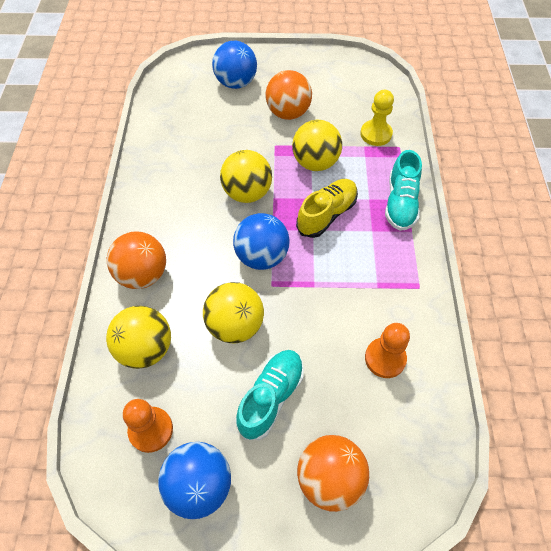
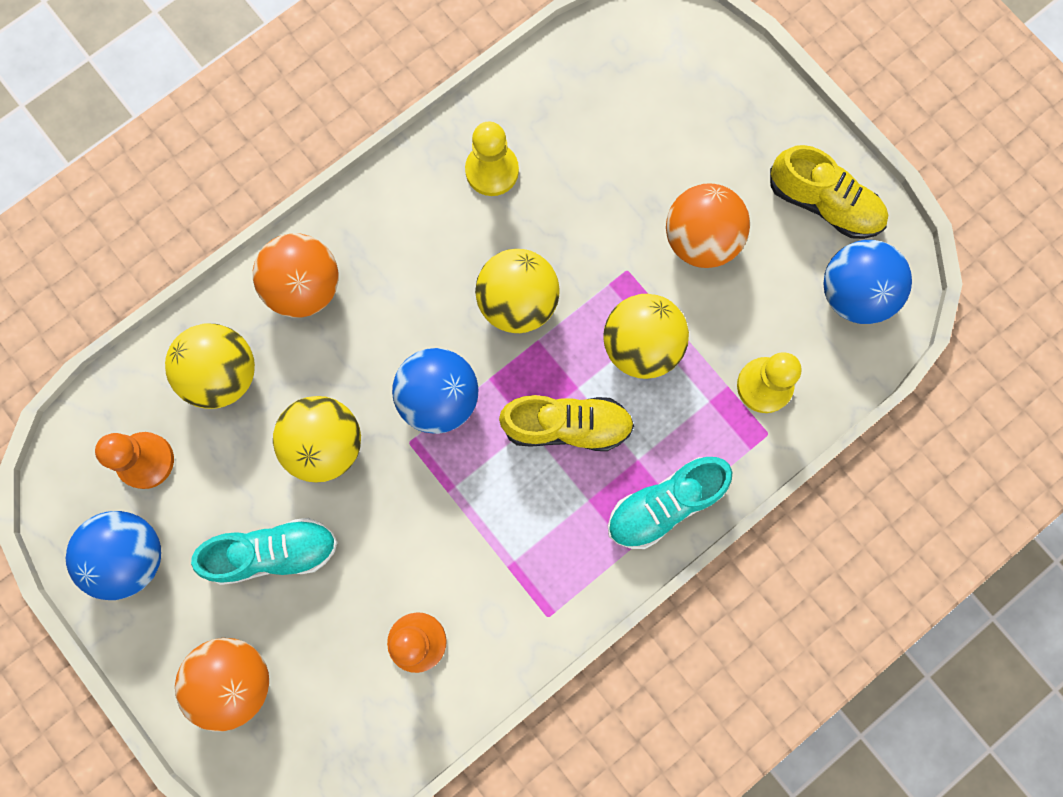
camera: 50 degrees right, 20 degrees up
(174, 161) = (492, 170): none -> yellow pawn
(236, 83) = (696, 124): blue ball -> blue ball (853, 293)
(314, 68) = (823, 204): none -> yellow shoe

